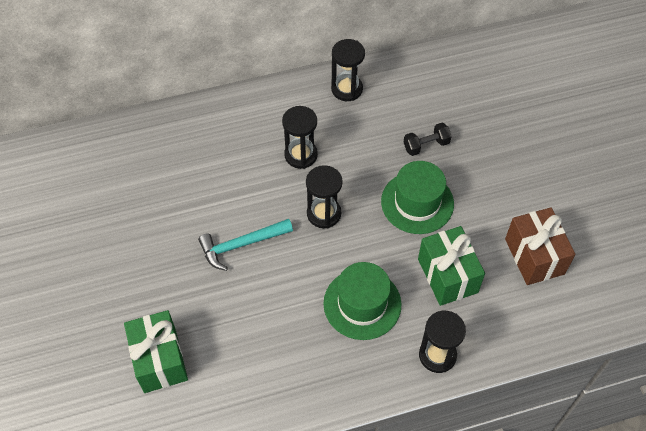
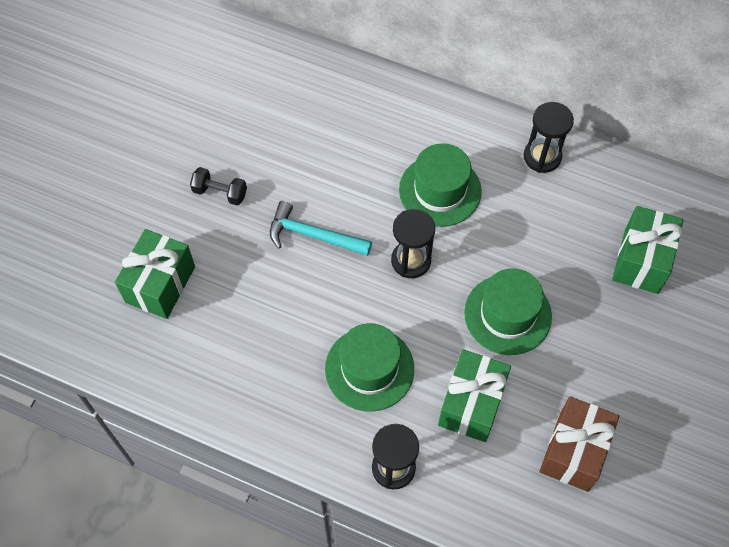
camera: 40 degrees right, 5 degrees up
(301, 155) = (440, 190): black hourglass -> green hat
(426, 145) = (568, 266): black dumbbell -> black dumbbell (220, 192)
(465, 111) = (641, 261): none -> green gift

